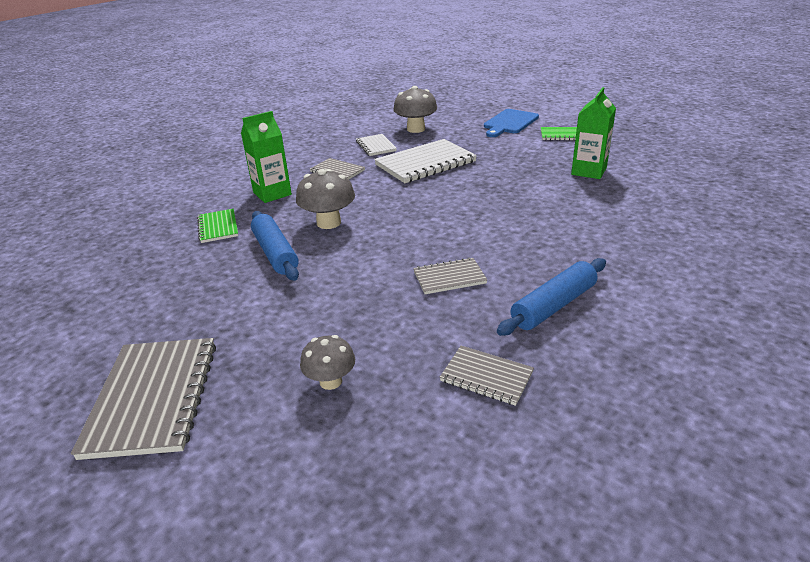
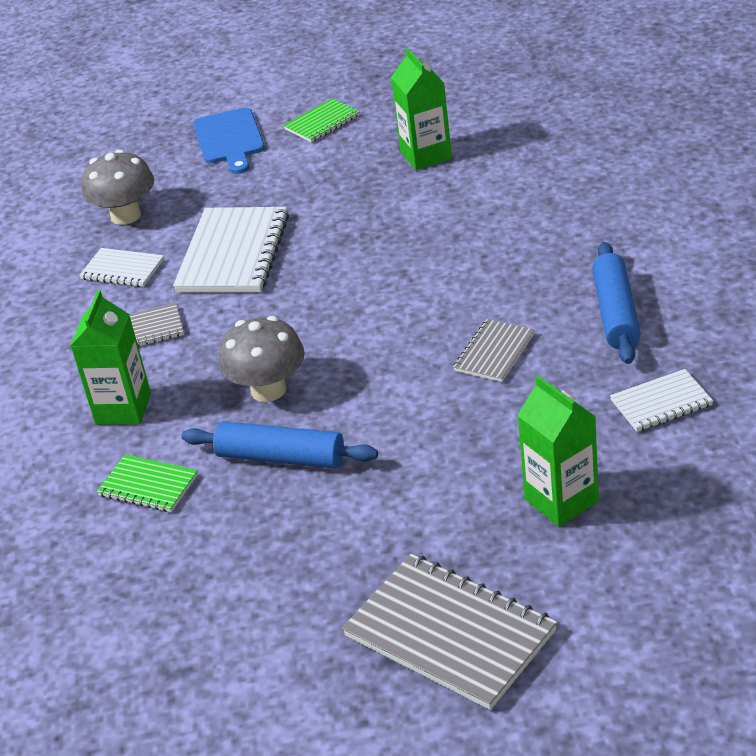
camera: 45 degrees left, 5 degrees up
(330, 381) = (561, 500): grey mushroom -> green carton
(486, 377) = (661, 403): grey notebook -> white notebook

